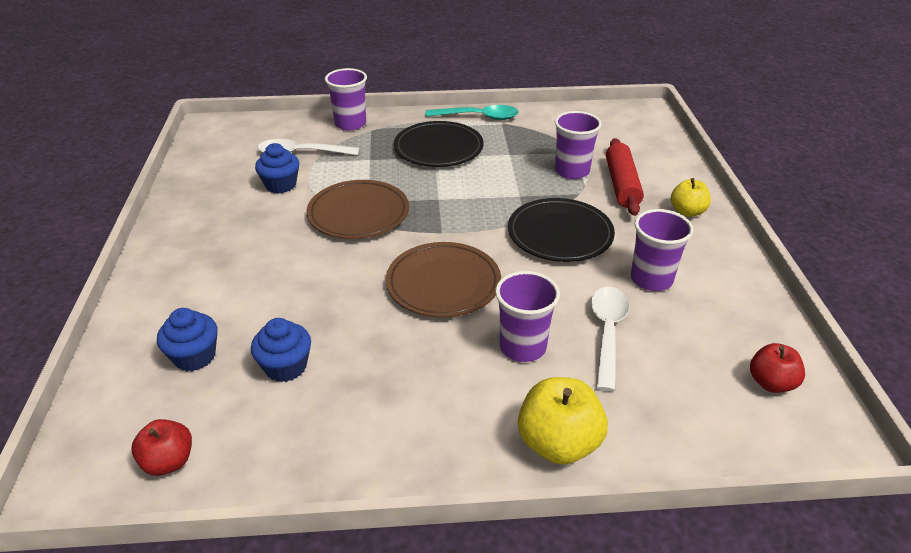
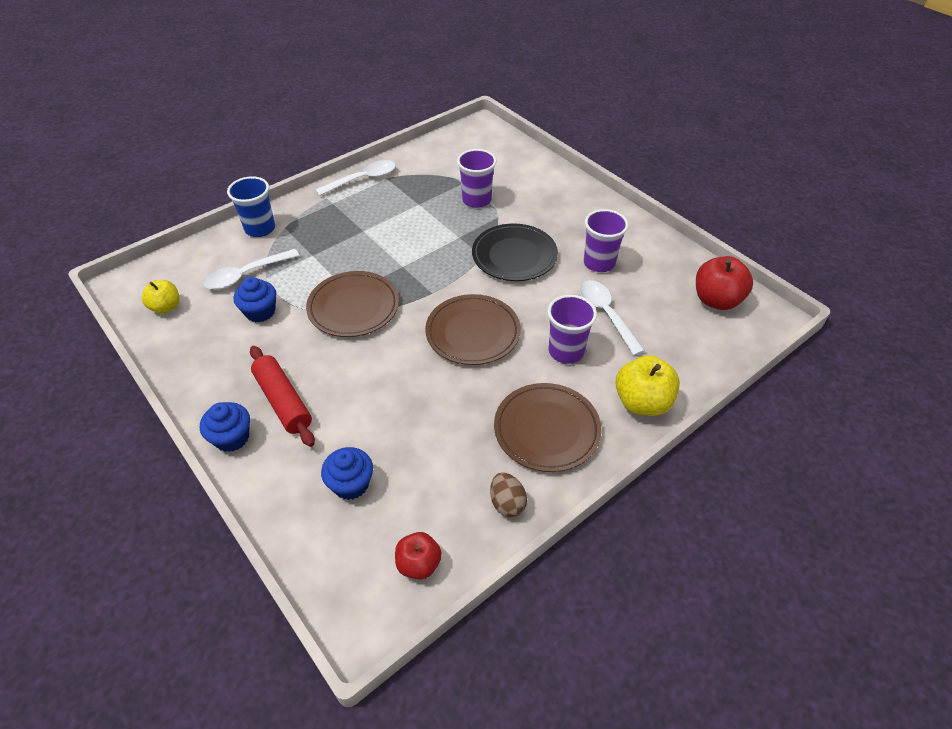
camera: 35 degrees left, 10 degrees up
(286, 367) = (427, 452): blue cupcake -> blue cupcake (232, 438)
(306, 458) = (507, 503): none -> brown egg
(350, 124) = (260, 229): purple cup -> blue cup
(421, 411) = (546, 429): none -> brown plate
(438, 148) = (359, 221): black plate -> none
(478, 117) = (363, 179): turquoise spoon -> white spoon
(621, 185) = (519, 197): red rolling pin -> red rolling pin (283, 401)
(687, 212) = (578, 200): yellow apple -> yellow apple (166, 307)
(771, 383) = (716, 300): red apple -> red apple, size x1.58

